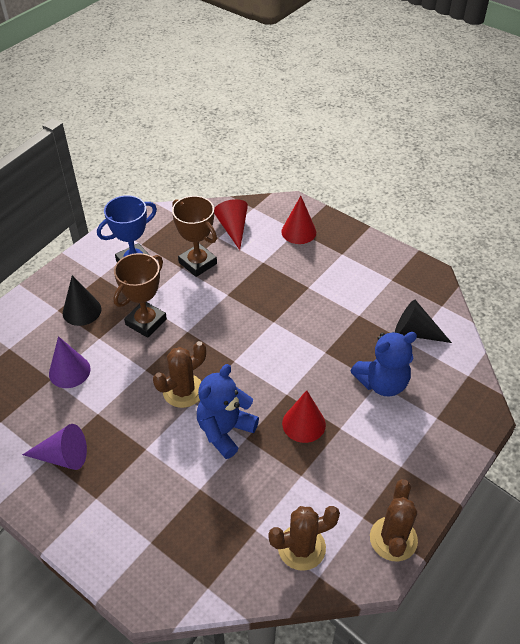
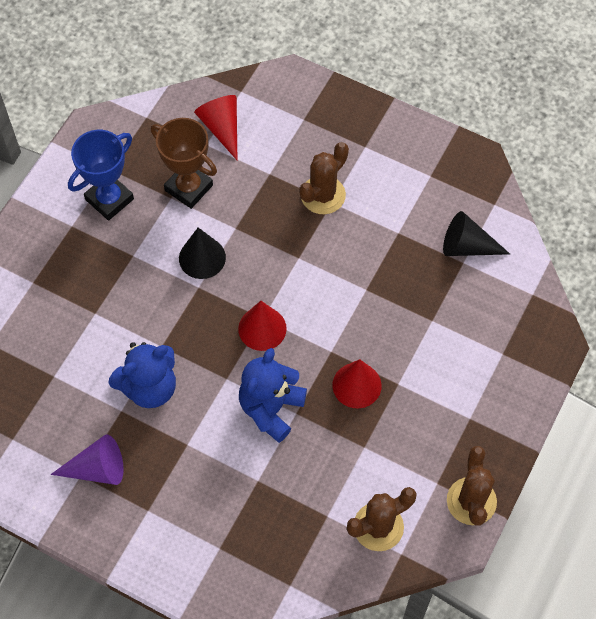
camera: 10 degrees left, 15 degrees up
(69, 371) = (72, 362): purple cone -> none
(82, 311) = (63, 279): black cone -> black cone (202, 258)
(146, 322) = (146, 282): brown trophy -> none
(183, 391) = (212, 366): brown cactus -> brown cactus (323, 195)
(298, 232) = (305, 121): red cone -> red cone (262, 328)
(382, 383) = (437, 320): blue teddy bear -> blue teddy bear (149, 387)

